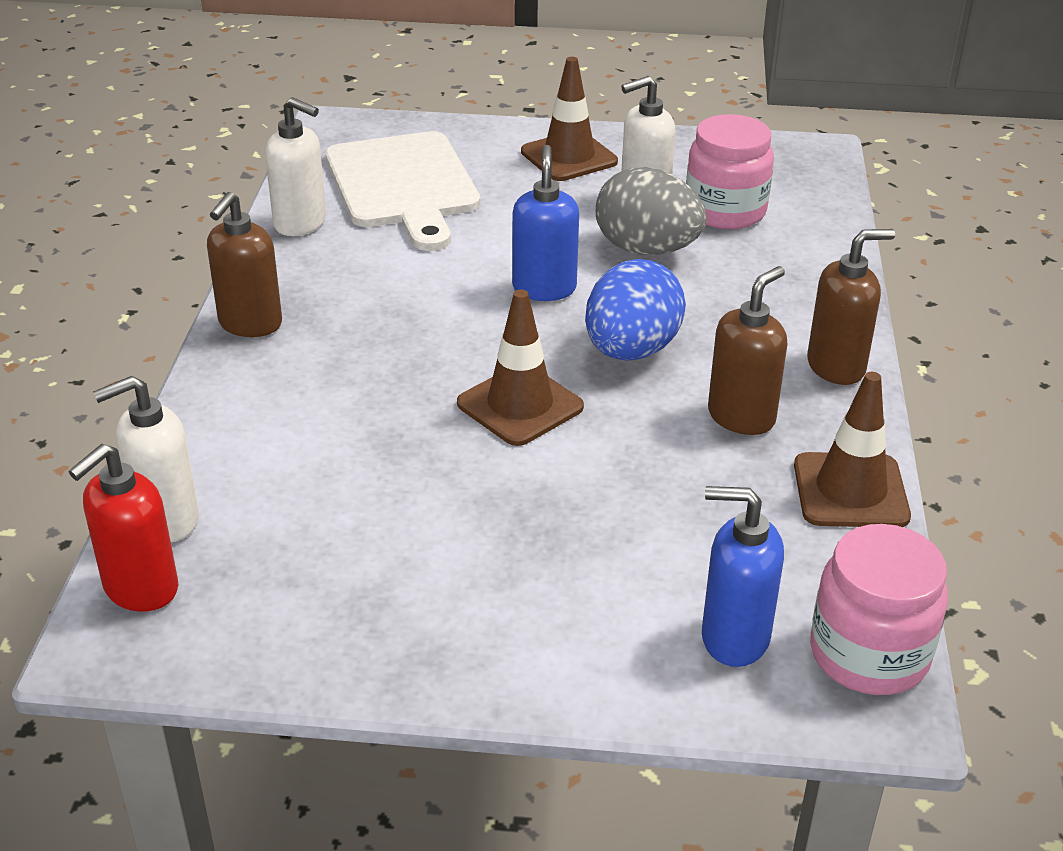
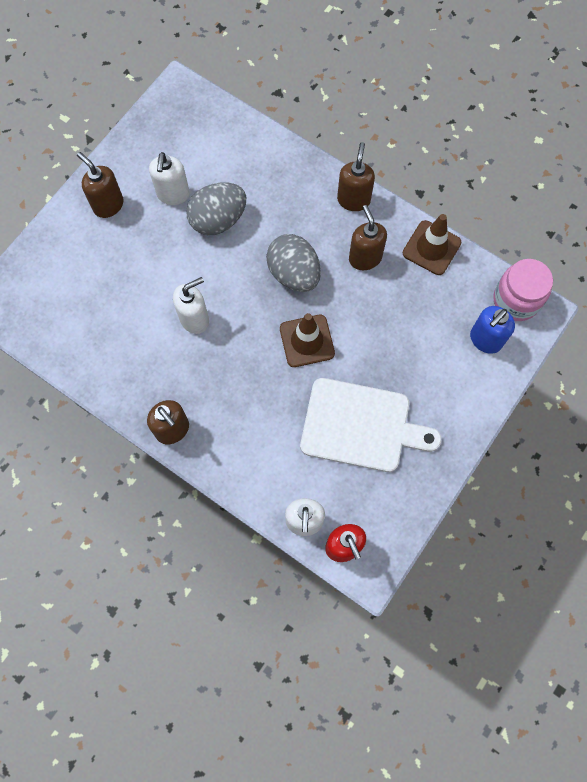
camera: 60 degrees left, 35 degrees up
(301, 223) = (91, 367): white soap dispenser -> white soap dispenser (195, 319)
(403, 185) = (84, 300): white cutting board -> white cutting board (361, 426)
(544, 288) = (223, 283): blue soap dispenser -> none
(569, 157) = (108, 205): brown traffic cone -> brown soap dispenser
(631, 350) = (294, 273): blue egg -> grey egg
(725, 211) = (207, 165): pink jar -> none

